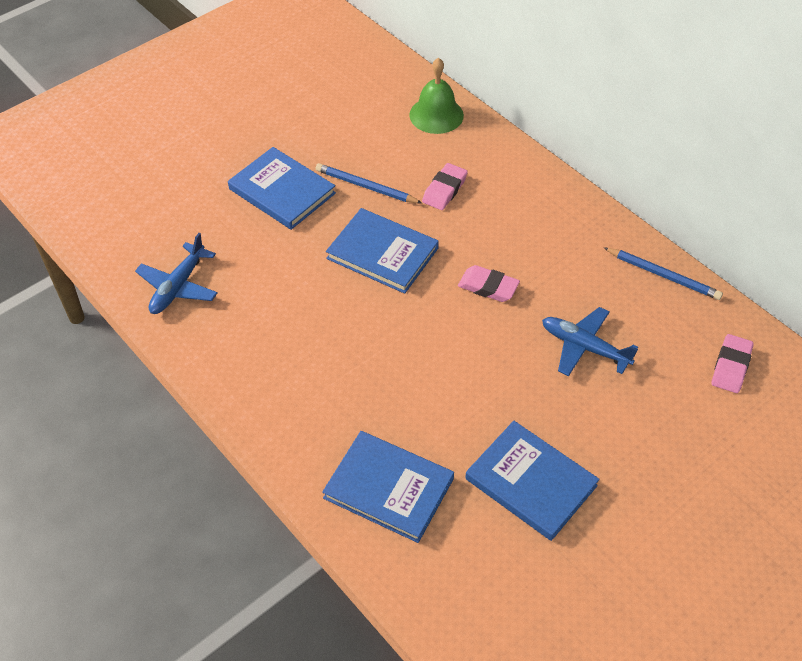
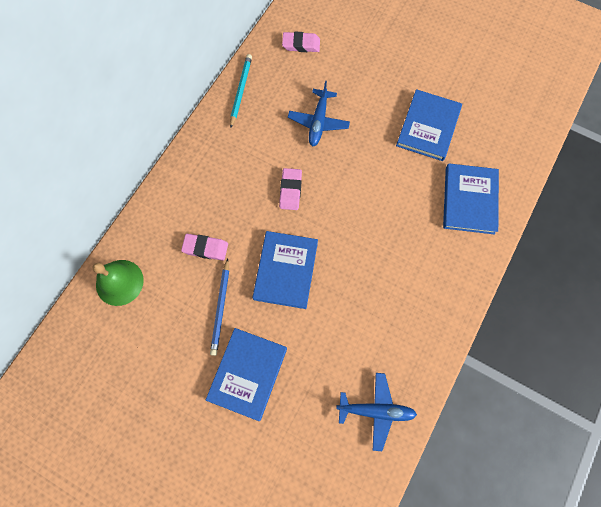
camera: 110 degrees left, 20 degrees up
(663, 275) = (240, 91): blue pencil -> turquoise pencil

